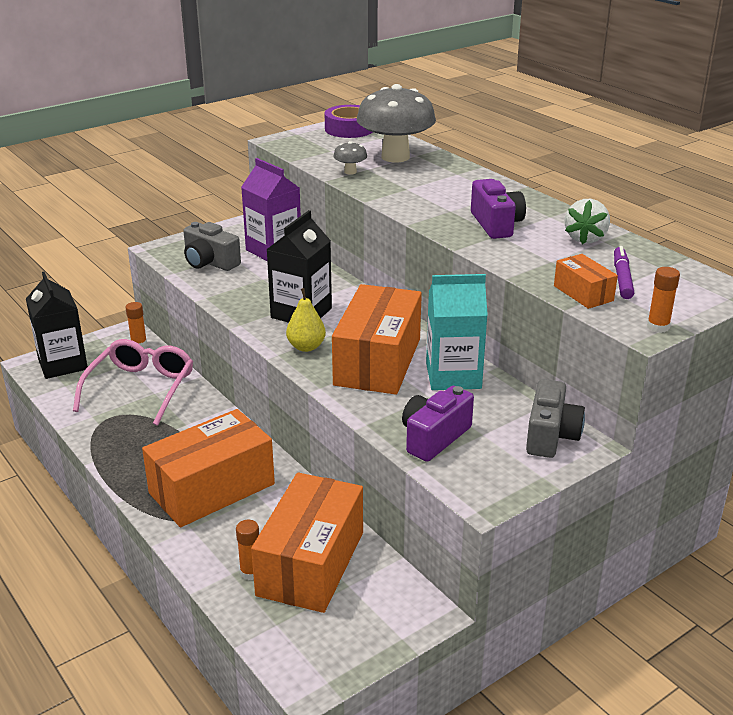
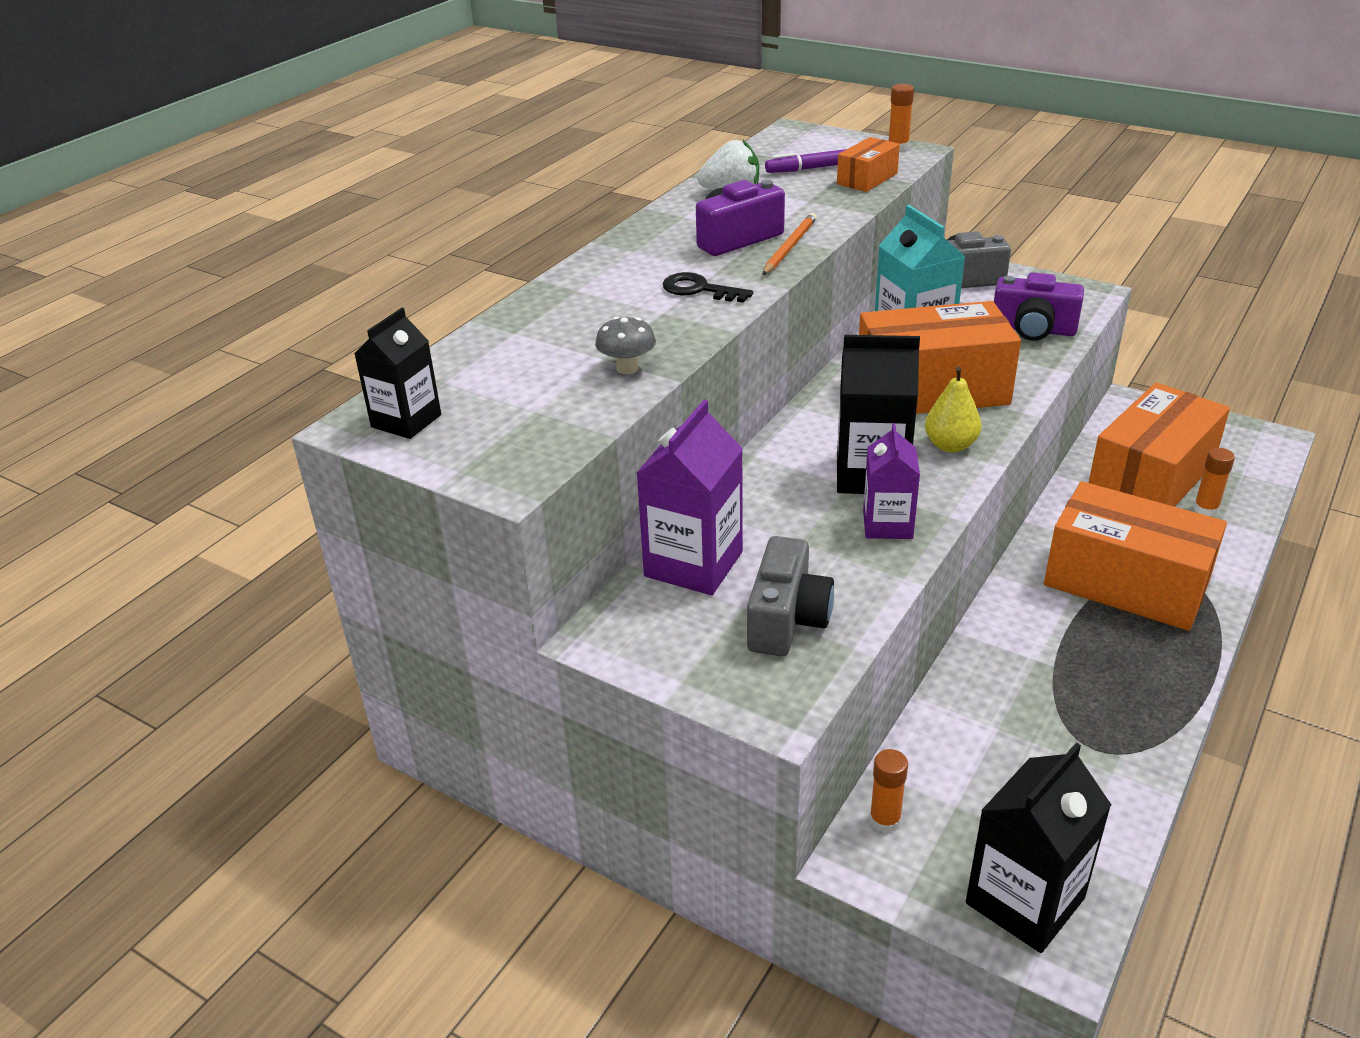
camera: 110 degrees left, 5 degrees up
(140, 388) = (1002, 750): pink glasses -> none
(251, 305) = (887, 524): none -> purple carton
(311, 563) = (1151, 478): orange box -> orange box turned 45 degrees counterclockwise
(349, 129) = (406, 421): purple tape -> black carton
(395, 157) = (534, 347): grey mushroom -> none
(427, 201) = (699, 289): none -> black key
(468, 237) = (790, 247): none -> orange pencil

